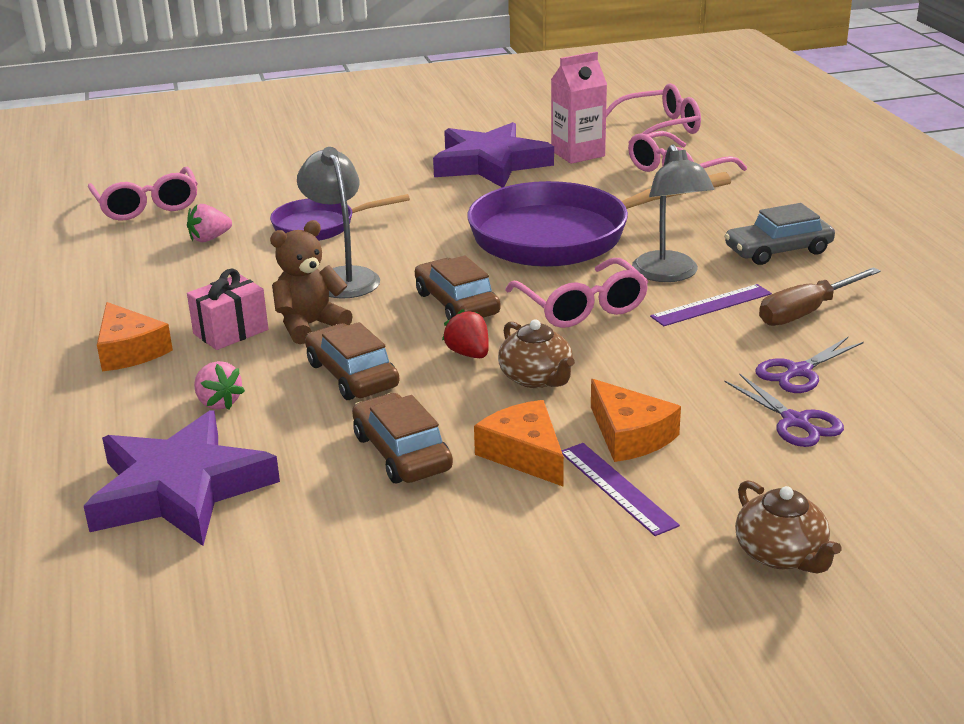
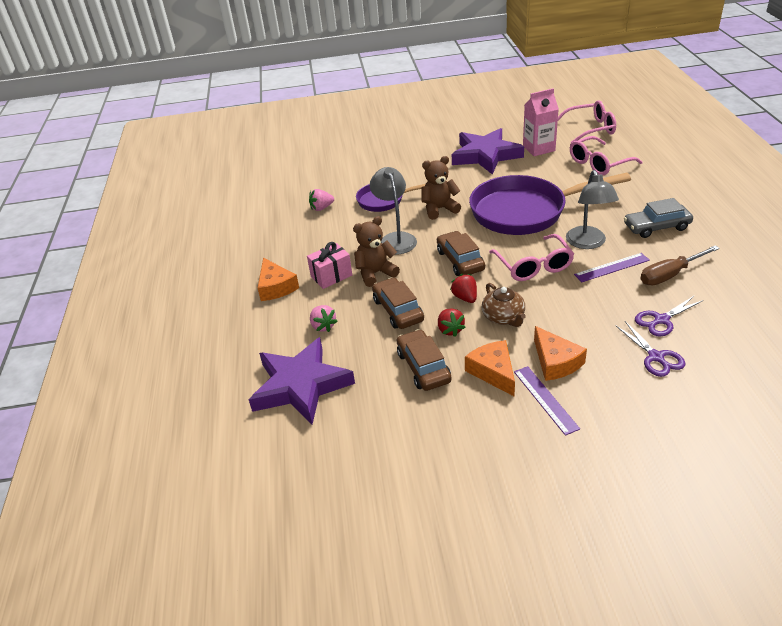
camera: 10 degrees right, 10 degrees up
(147, 206) = (287, 183): pink glasses -> none
(416, 236) = (439, 209): none -> brown teddy bear
(445, 399) = (450, 330): none -> red strawberry
(781, 555) = (639, 453): brown teapot -> none

